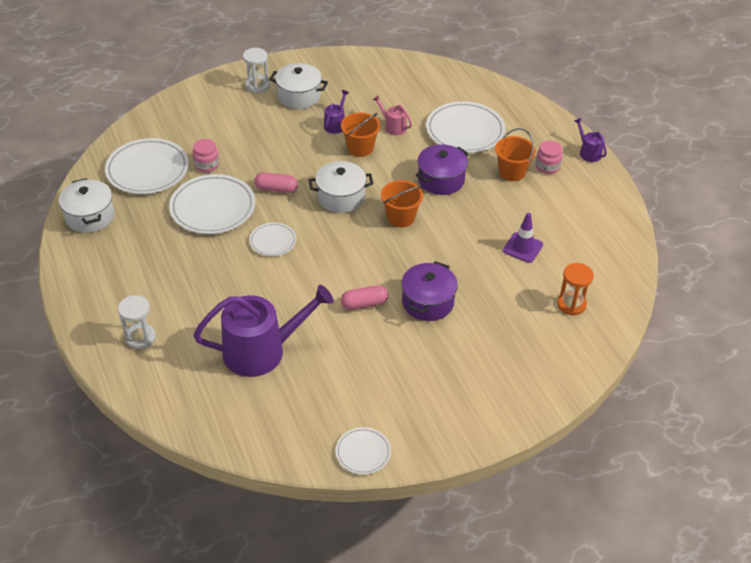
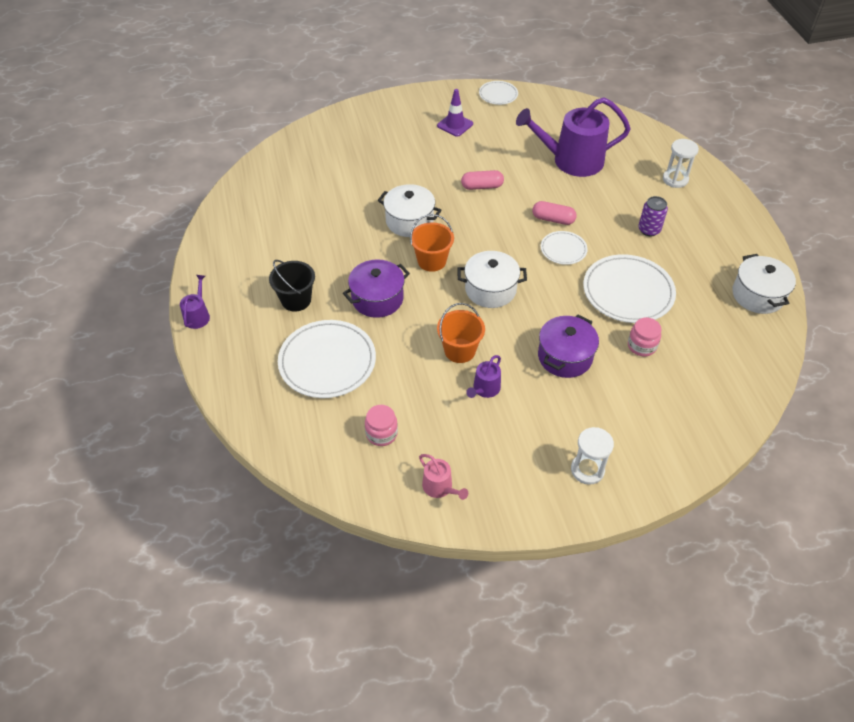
camera: 170 degrees left, 5 degrees up
(147, 170) = (710, 347): white plate -> none
(182, 271) = (649, 230): none -> purple can
(276, 189) = (560, 306): pink capsule -> pink capsule (553, 219)
(299, 96) = (529, 443): white pot -> white pot (409, 221)
(393, 126) = (413, 377): pink watering can -> pink watering can (440, 487)
(428, 302) = (426, 182): purple pot -> purple pot (565, 357)
(512, 172) = (296, 300): orange bucket -> black bucket
(523, 248) = (322, 219): purple traffic cone -> purple traffic cone (455, 125)
(547, 166) = (254, 302): pink jar -> pink jar (381, 434)
(571, 304) = (303, 169): orange hourglass -> none
(588, 152) = (198, 315): purple watering can -> purple watering can turned 150 degrees counterclockwise

